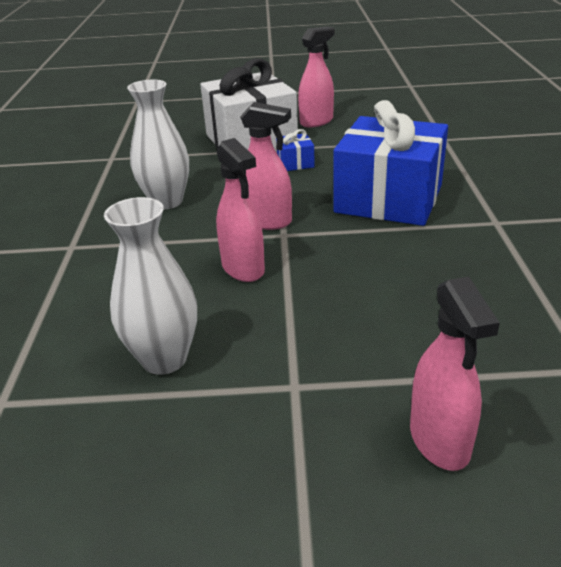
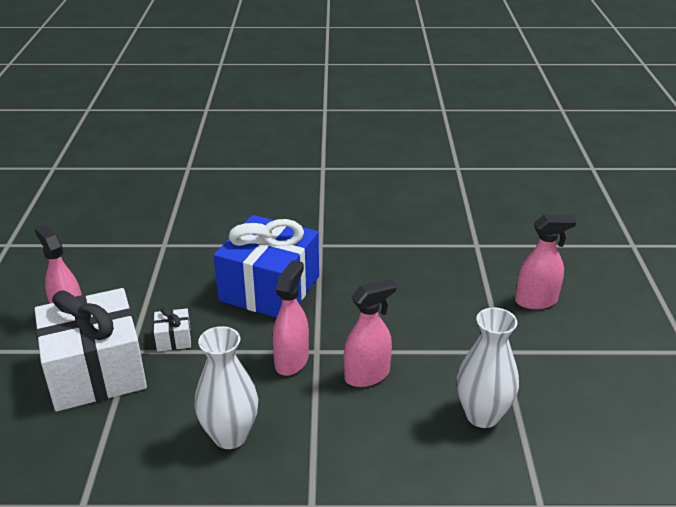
camera: 90 degrees left, 0 degrees up
(295, 163) = (174, 339): blue gift -> white gift

